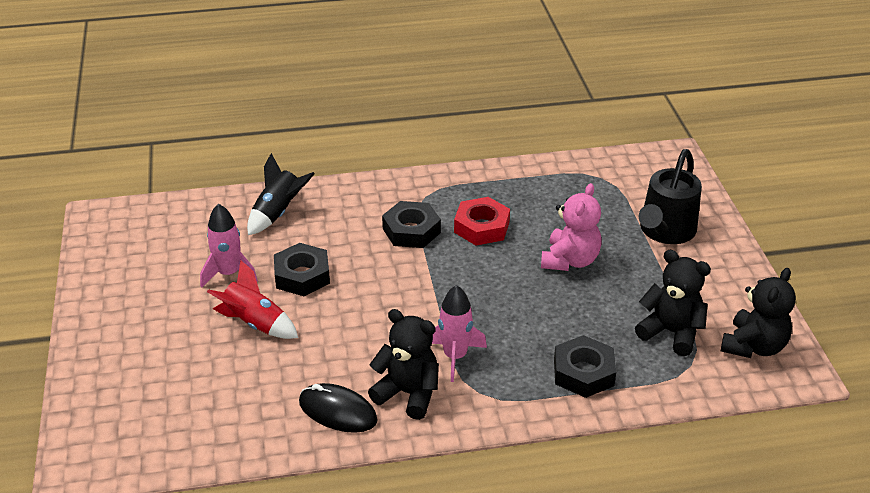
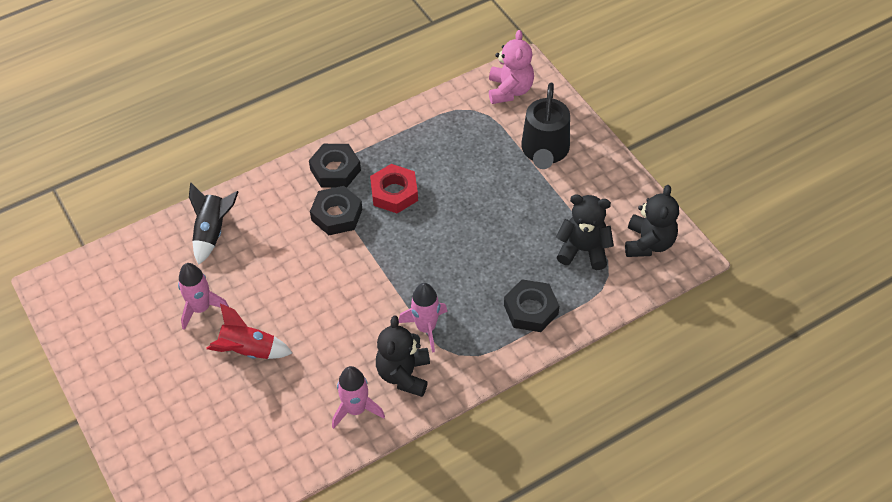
camera: 20 degrees left, 15 degrees up
(302, 275) = (265, 290): black nut -> black nut (335, 170)
(338, 411) = (356, 409): black mouse -> pink rocket
(408, 393) = (404, 374): black teddy bear -> black teddy bear turned 90 degrees counterclockwise
(570, 260) = (480, 205): pink teddy bear -> pink teddy bear (509, 90)

